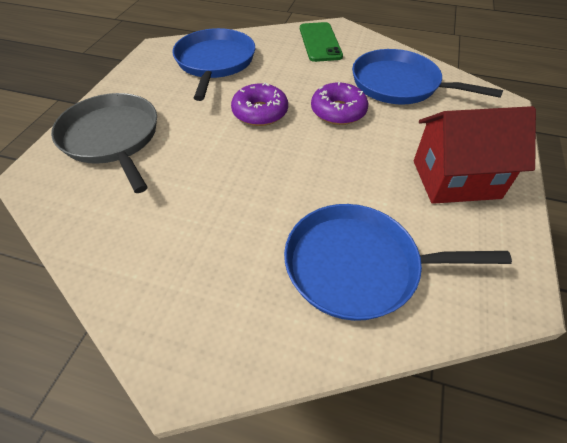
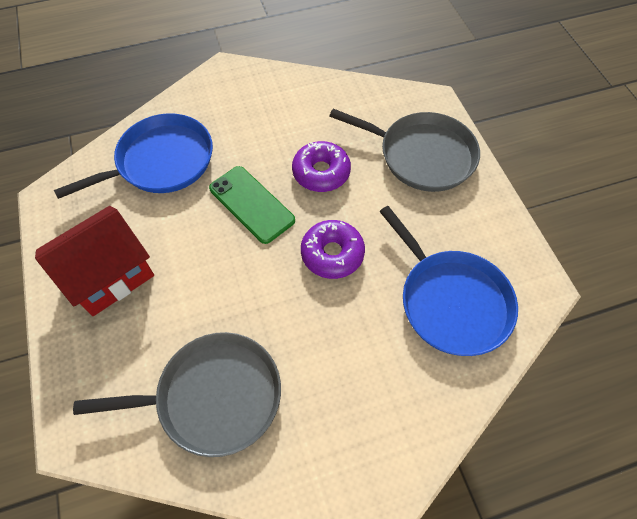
camera: 145 degrees right, 10 degrees up
(320, 42) = (368, 435): green phone -> green phone (251, 204)
(338, 111) = (258, 302): purple donut -> purple donut (321, 172)
(399, 84) = (213, 396): blue pan -> grey pan

